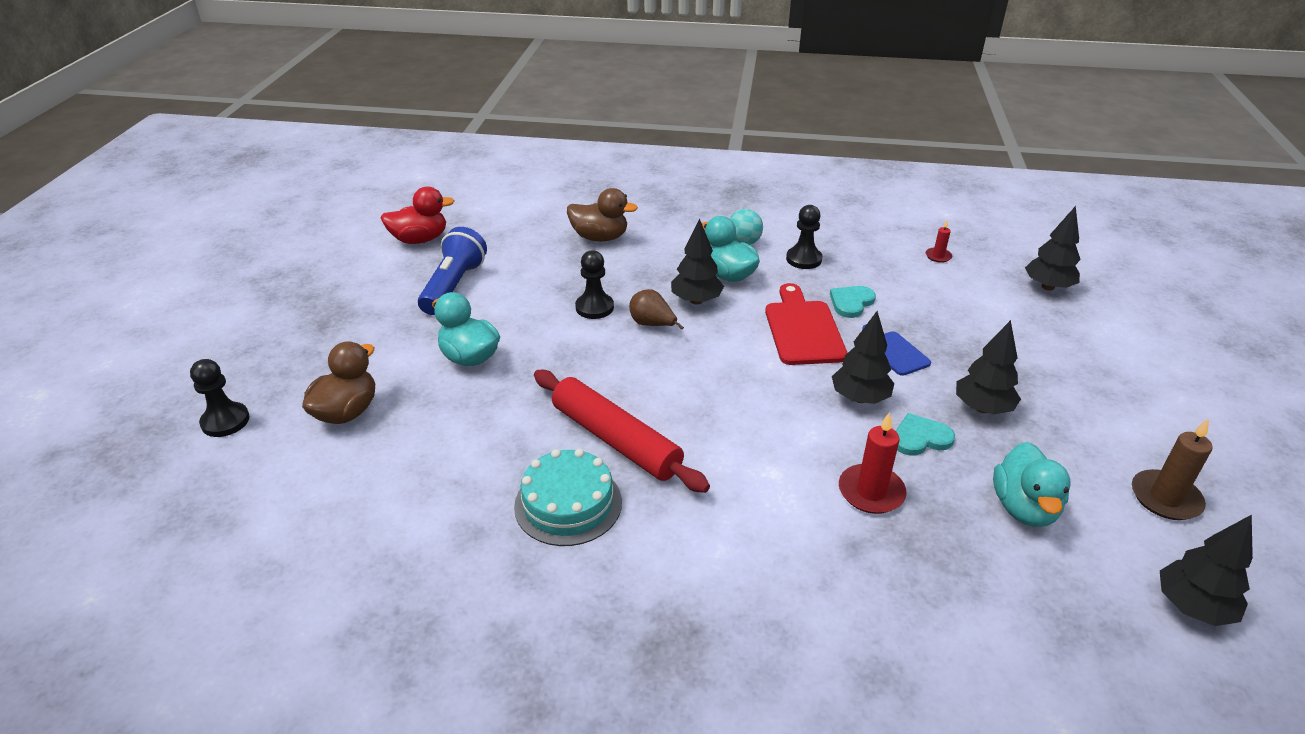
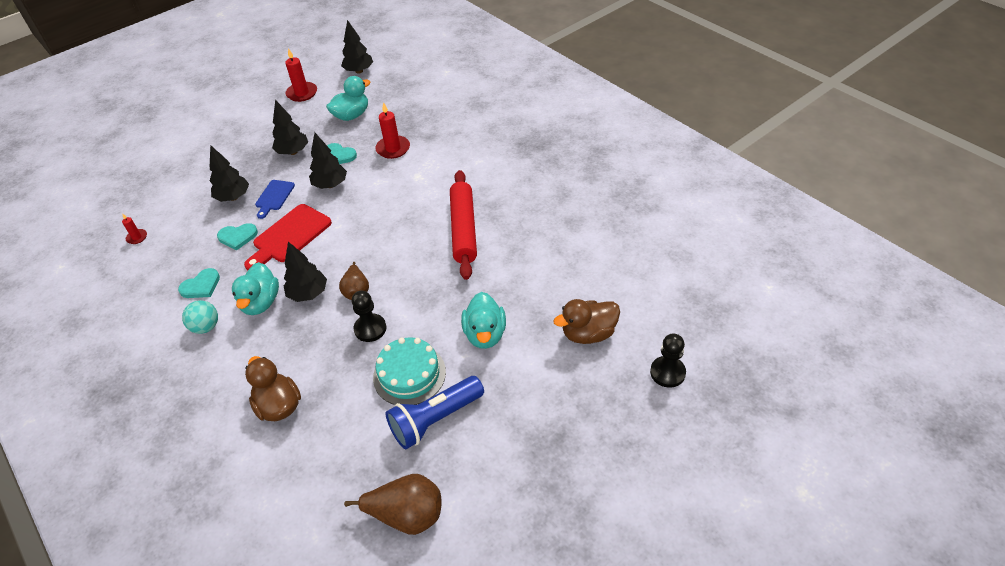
camera: 135 degrees left, 10 degrees up
(420, 239) = (407, 515): red duck -> brown pear
(568, 504) = (518, 211): turquoise cake -> turquoise cake (409, 374)
(803, 259) = (201, 286): black pawn -> turquoise heart
(1047, 287) = (138, 185): black tree -> black tree (233, 197)
(1165, 498) = (302, 93): brown candle -> red candle

